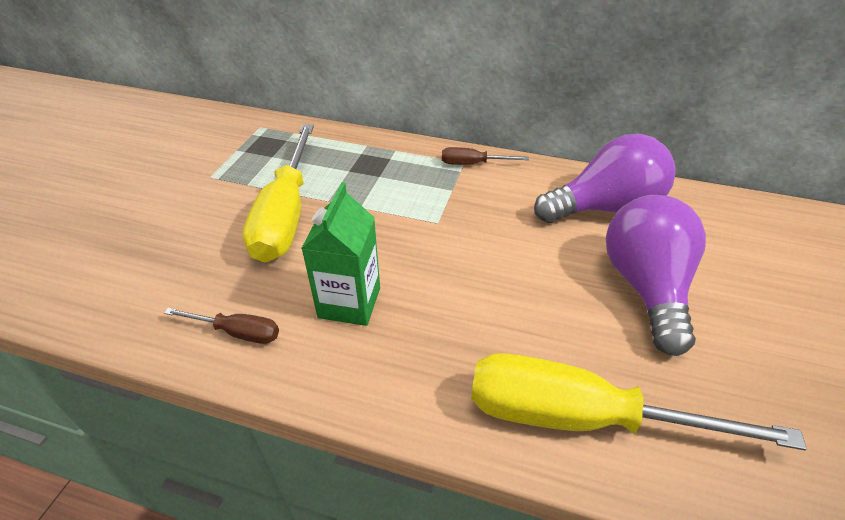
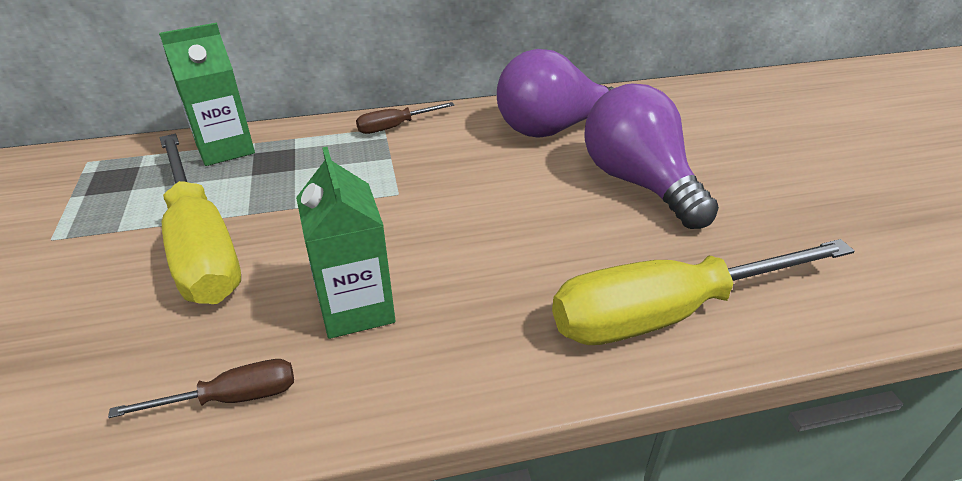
camera: 30 degrees left, 5 degrees down
(345, 144) = (225, 149): none -> green carton
(604, 208) = (555, 128): purple light bulb -> purple light bulb turned 150 degrees counterclockwise

